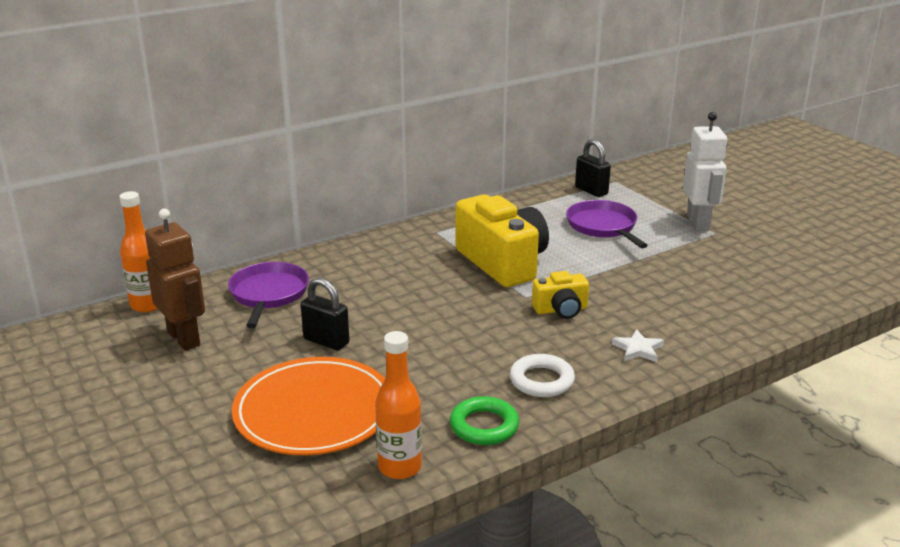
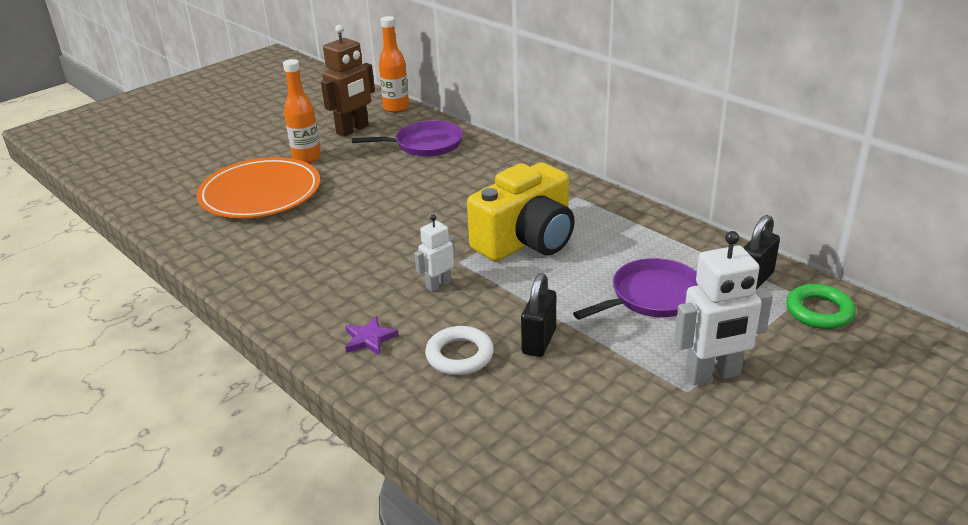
camera: 80 degrees right, 5 degrees up
(326, 341) = (357, 180): black padlock -> black padlock (539, 341)
(400, 467) = (189, 237): orange bottle -> orange bottle (306, 158)
(484, 426) = (239, 265): green ring -> green ring (819, 311)
(541, 380) = (307, 286): white ring -> white ring (459, 355)
(561, 310) = (438, 285): yellow camera -> white robot
(638, 349) = (369, 339): white star -> purple star

